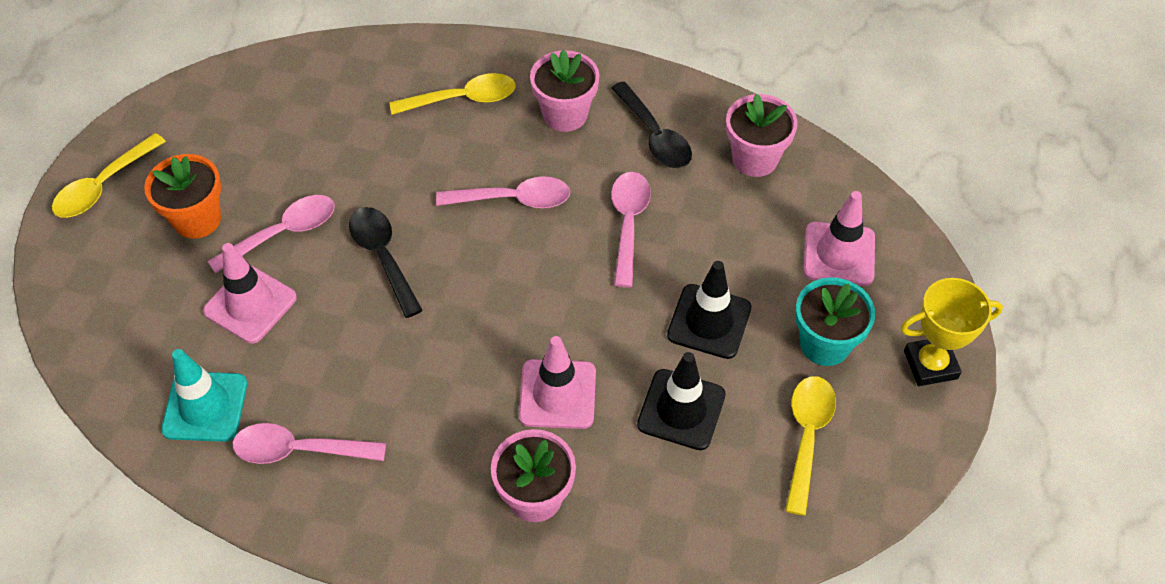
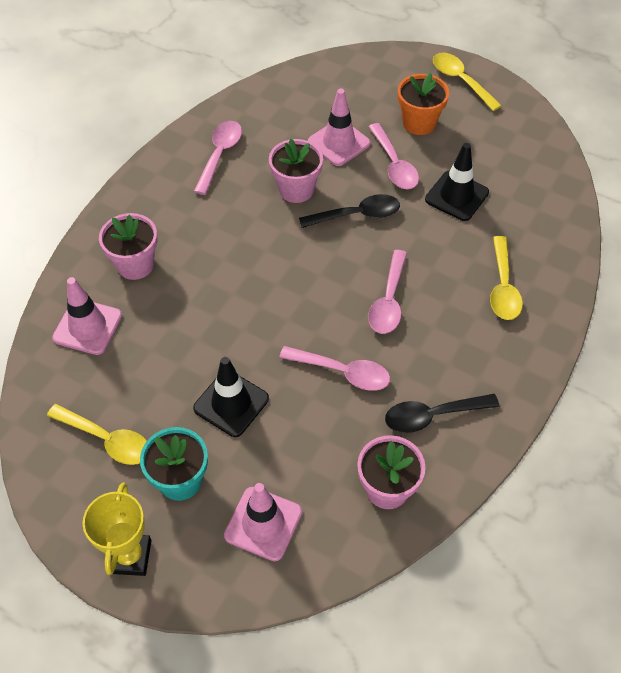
camera: 105 degrees right, 0 degrees up
(205, 407) = (268, 116): turquoise traffic cone -> none
(557, 394) = (206, 293): pink traffic cone -> pink traffic cone (87, 327)
(565, 114) = (471, 354): pink flower pot -> pink flower pot (296, 189)
(681, 409) = (163, 364): black traffic cone -> black traffic cone (456, 196)

